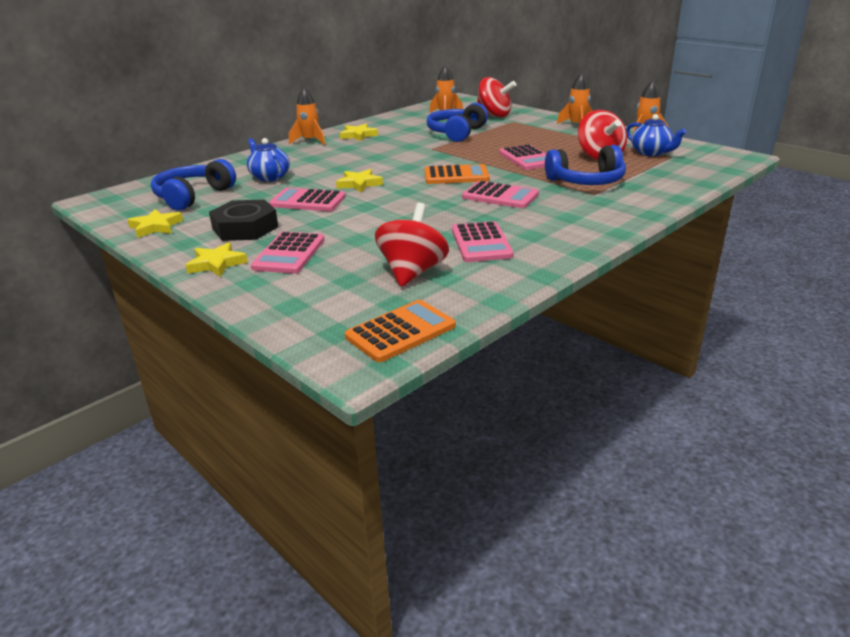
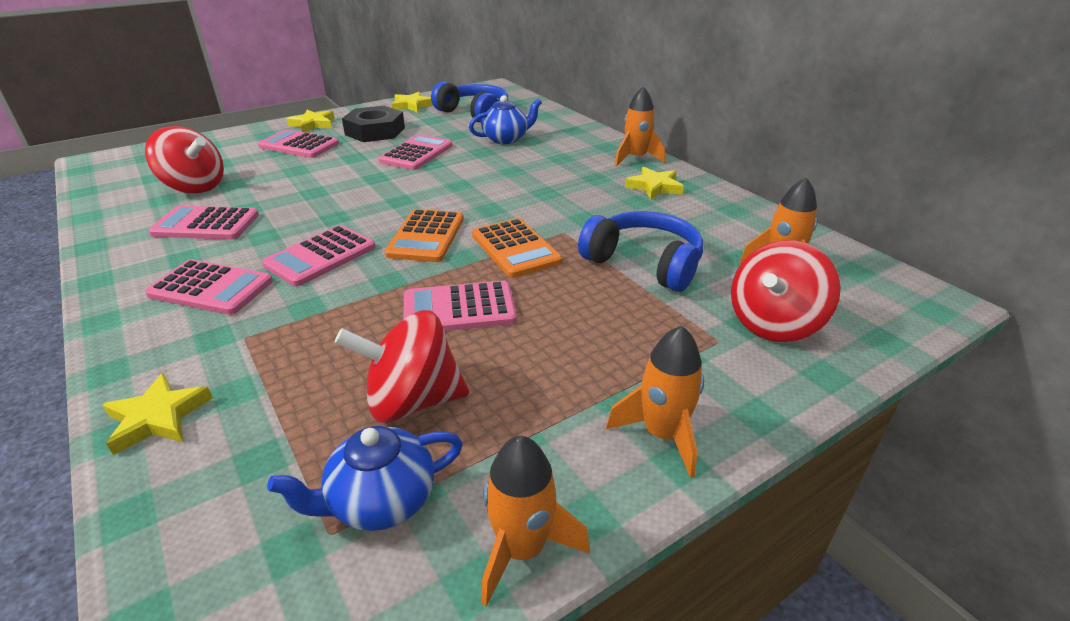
camera: 100 degrees right, 5 degrees up
(359, 184) = (447, 178): yellow star -> yellow star (158, 417)
(400, 332) = (110, 176): orange calculator -> orange calculator (515, 248)
(560, 215) = (211, 288): none -> pink calculator
(586, 181) = (301, 345): blue headphones -> none

